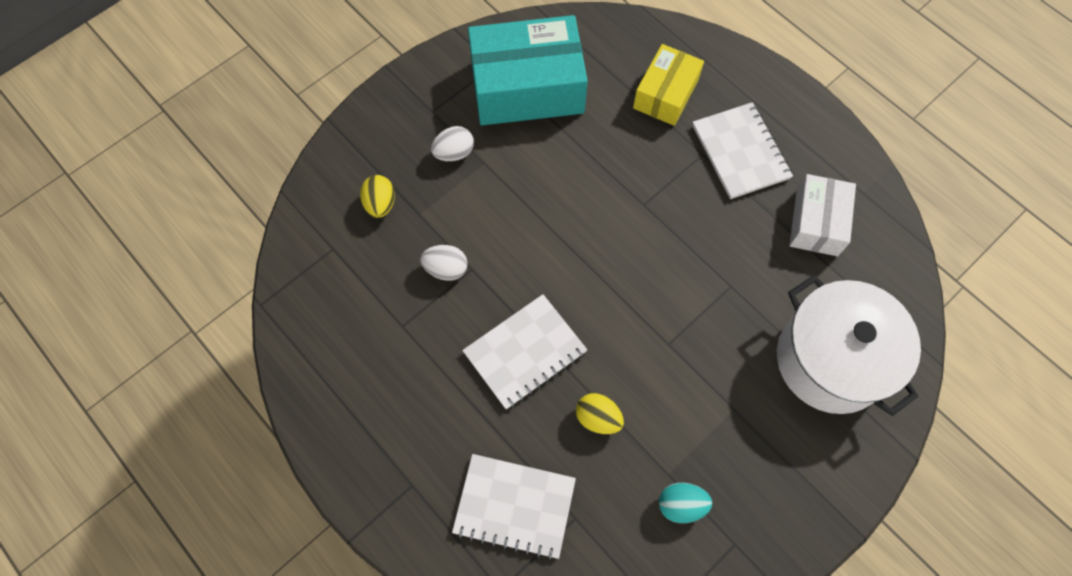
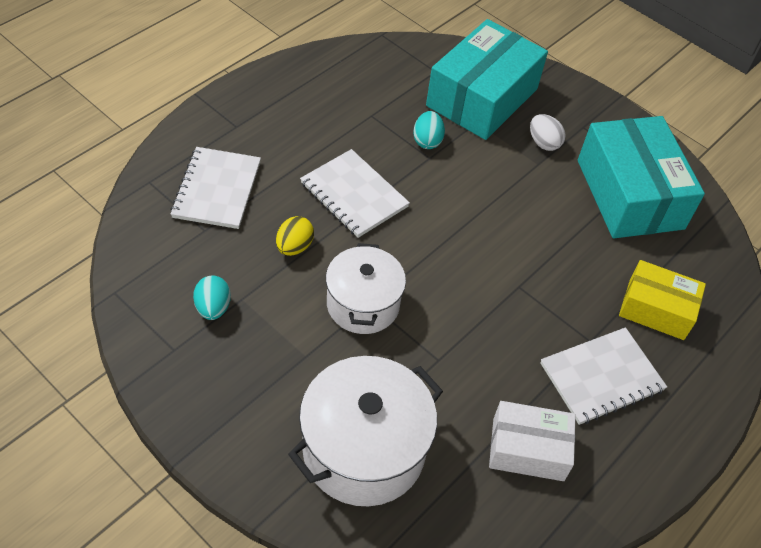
camera: 80 degrees right, 15 degrees down
(380, 204) = (482, 97): yellow egg -> turquoise box
(446, 269) = (427, 141): white egg -> turquoise egg
(670, 351) = (363, 304): none -> white pot

